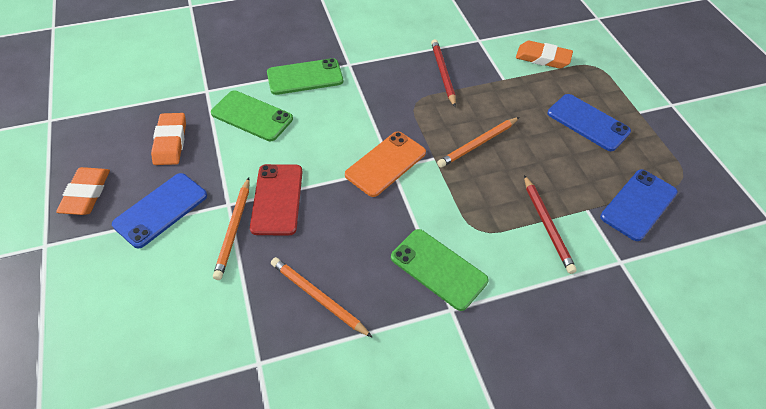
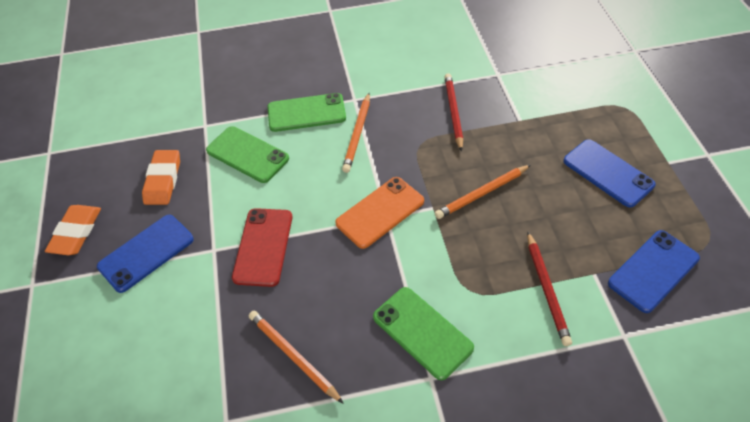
camera: 10 degrees right, 0 degrees up
(234, 229) = (216, 277): orange pencil -> orange pencil (357, 134)
(543, 58) = (566, 96): orange eraser -> none

